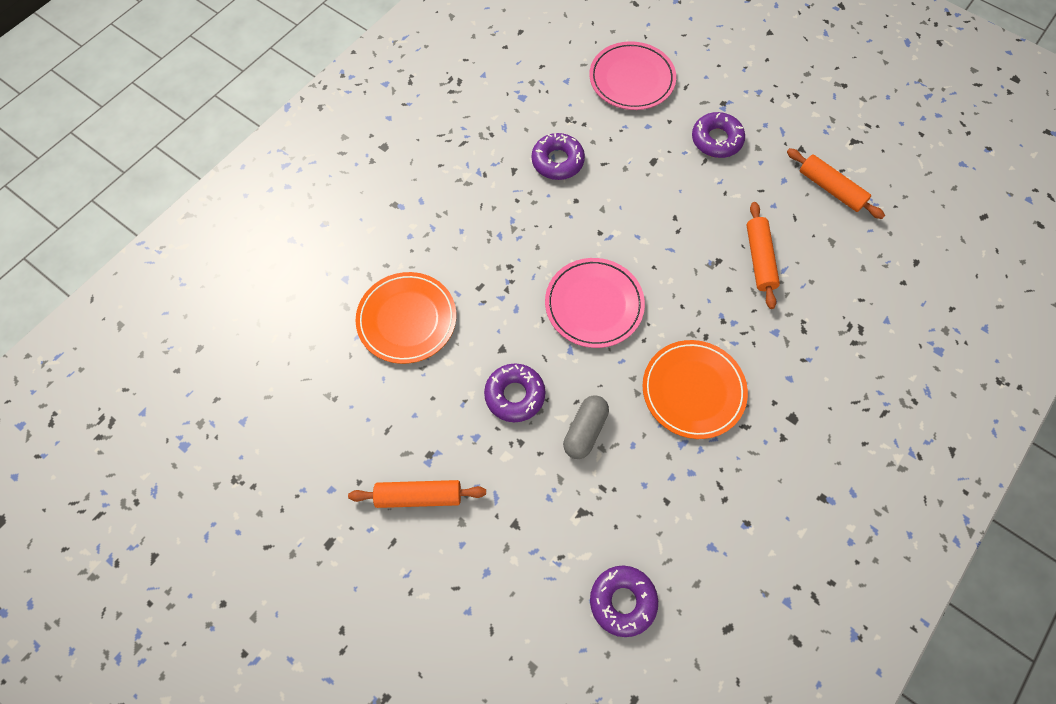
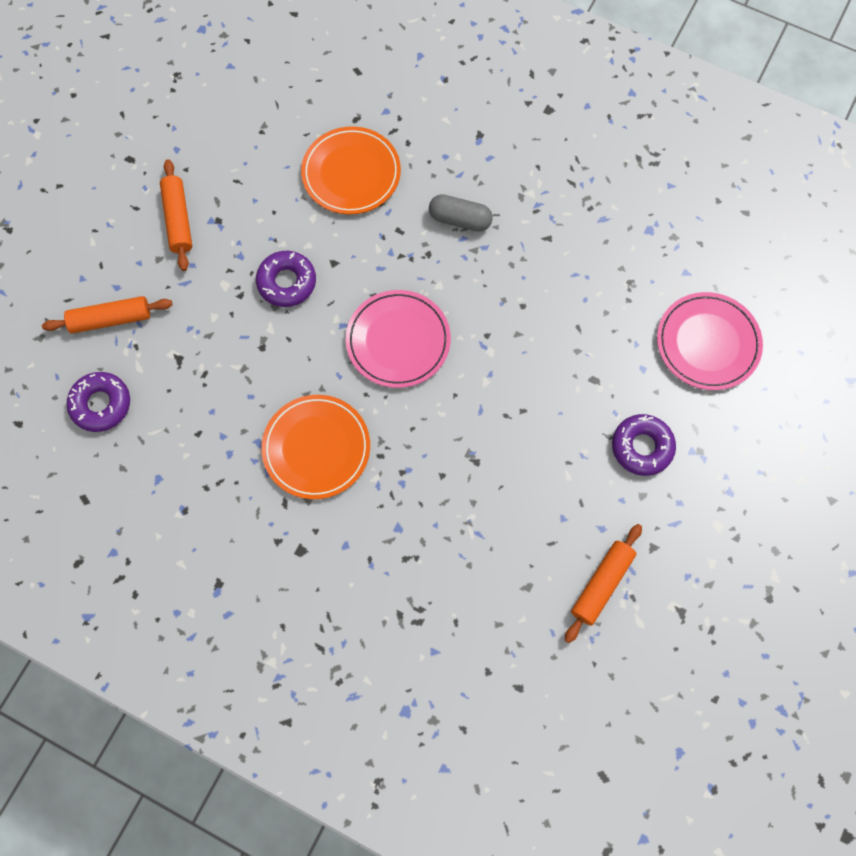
camera: 80 degrees right, 5 degrees up
(557, 161) = (570, 280): purple donut -> none
(585, 431) = (259, 351): grey capsule -> grey capsule (460, 219)
(759, 259) = (487, 506): orange rolling pin -> orange rolling pin (111, 319)

